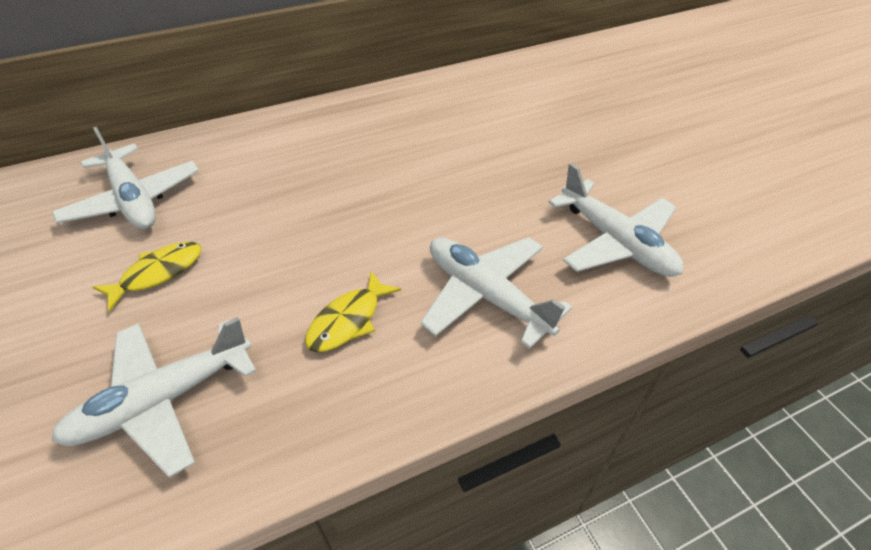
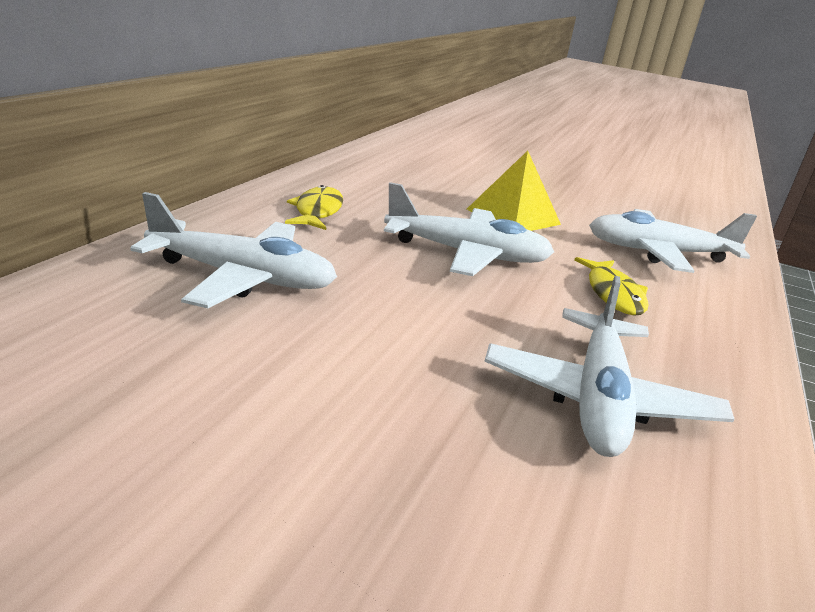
camera: 45 degrees left, 20 degrees down
(158, 273) = (397, 321): yellow fish -> yellow fish (317, 211)
(417, 202) = (513, 216): none -> yellow pyramid
(615, 242) = (664, 208): white plane -> white plane (466, 254)

